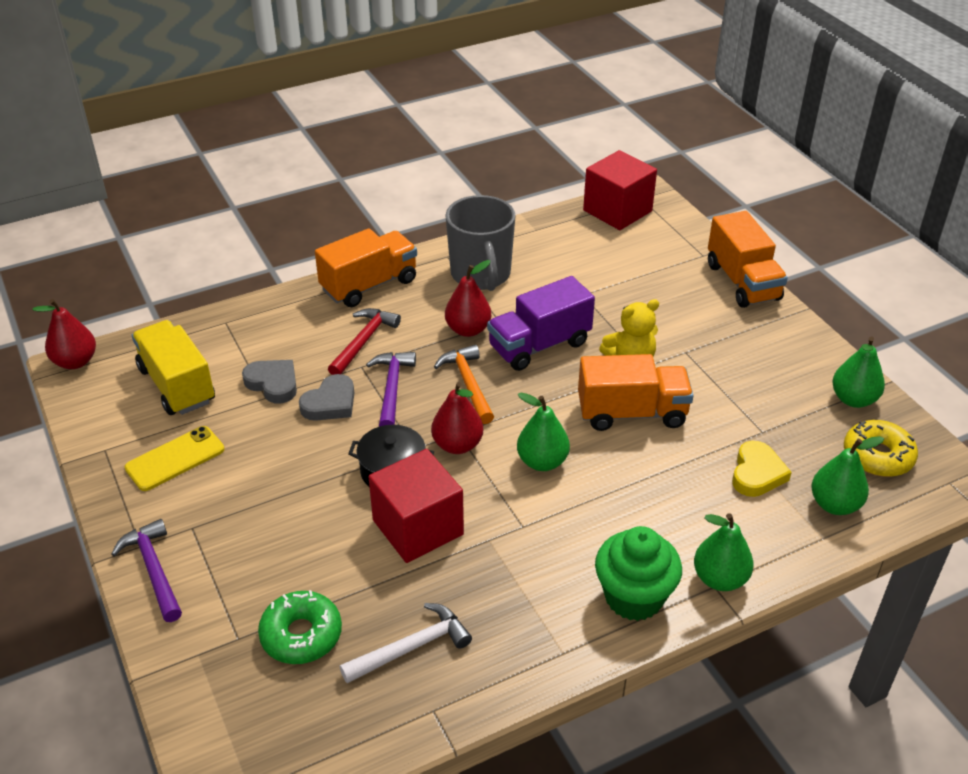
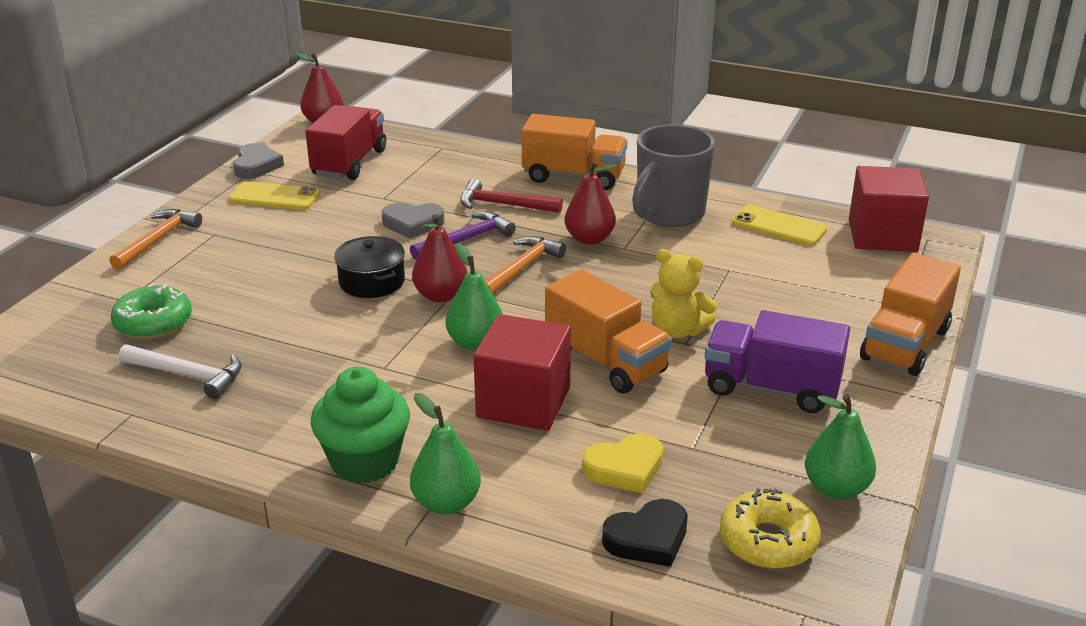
camera: 50 degrees right, 10 degrees down
(154, 569) = (158, 240): purple hammer -> orange hammer
(177, 385) = (349, 163): yellow truck -> red truck
(273, 383) = (402, 194): grey heart -> grey heart (256, 166)
(364, 341) = (503, 204): red hammer -> red hammer turned 150 degrees counterclockwise
(418, 527) = (322, 320): red cube -> red cube (523, 402)
(539, 345) = (623, 278): purple truck -> purple truck (771, 388)
(556, 241) = (778, 226): none -> yellow phone
(834, 504) = (648, 538): green pear -> black heart

